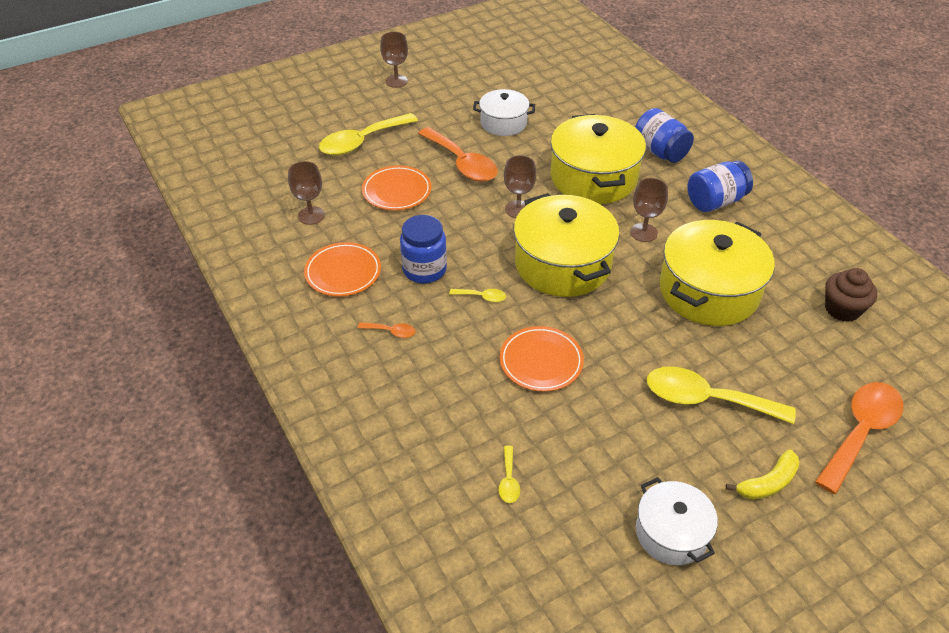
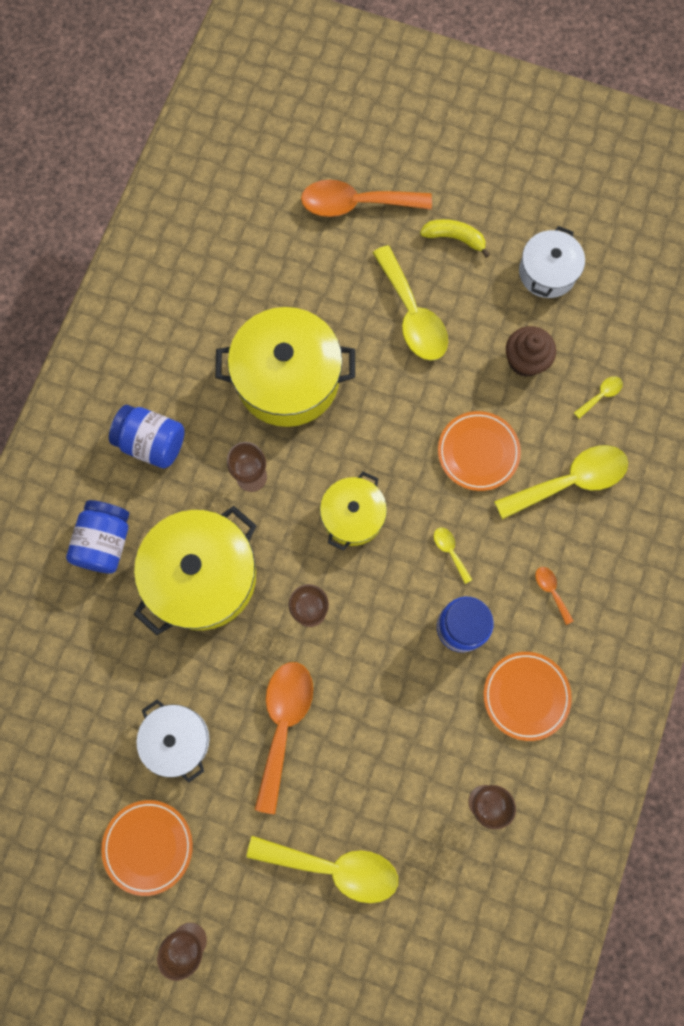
camera: 130 degrees left, 30 degrees up
(397, 191) = (380, 751): orange plate -> orange plate (148, 846)
(458, 402) = (570, 481): none -> yellow spoon
(562, 264) = (353, 516): yellow pot -> yellow pot, size x0.58
(842, 309) = (226, 271): brown cupcake -> brown cupcake (525, 360)

